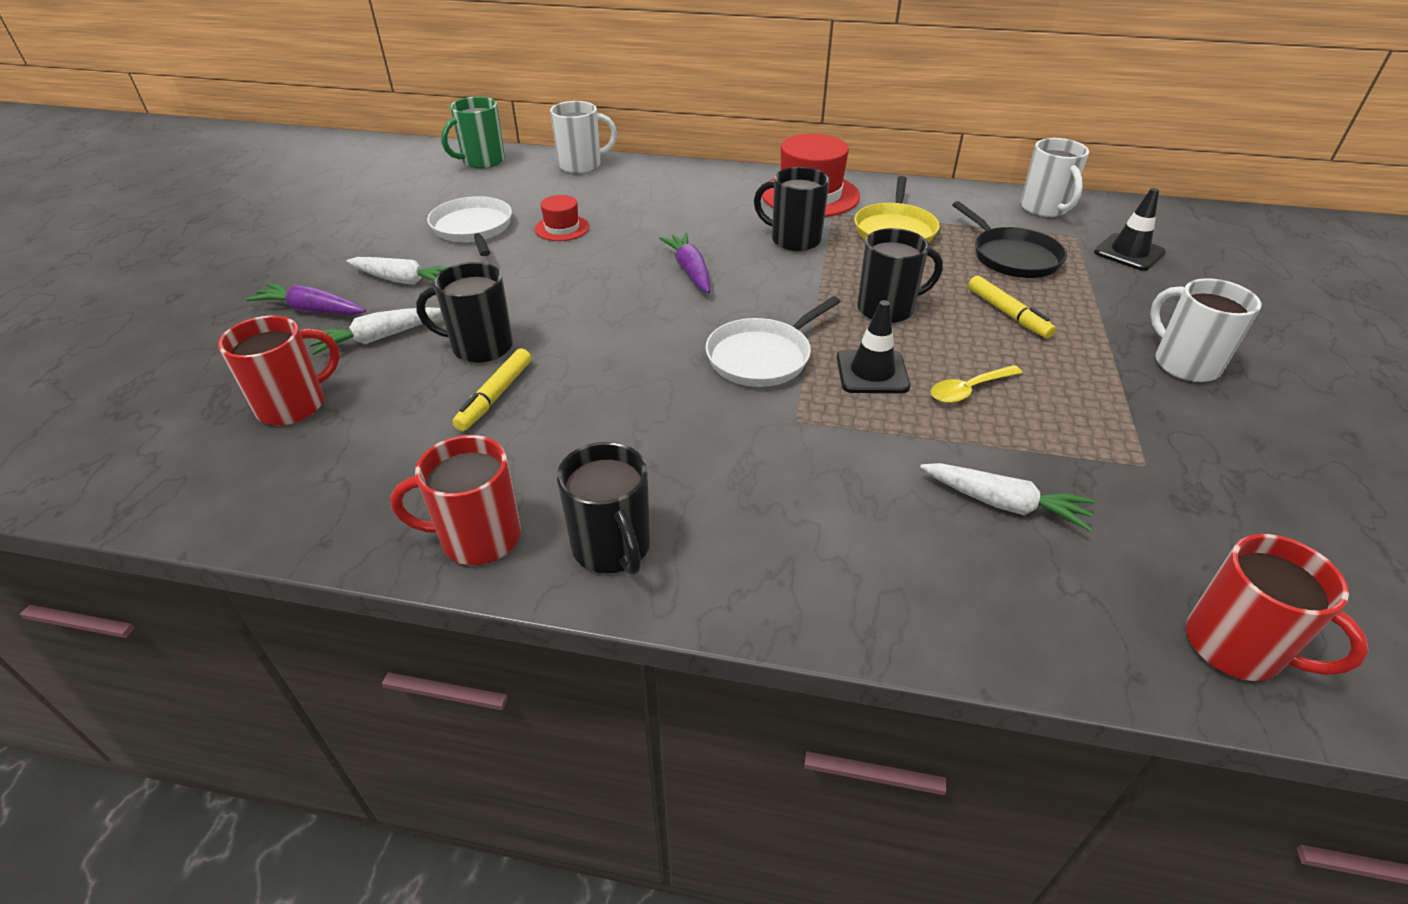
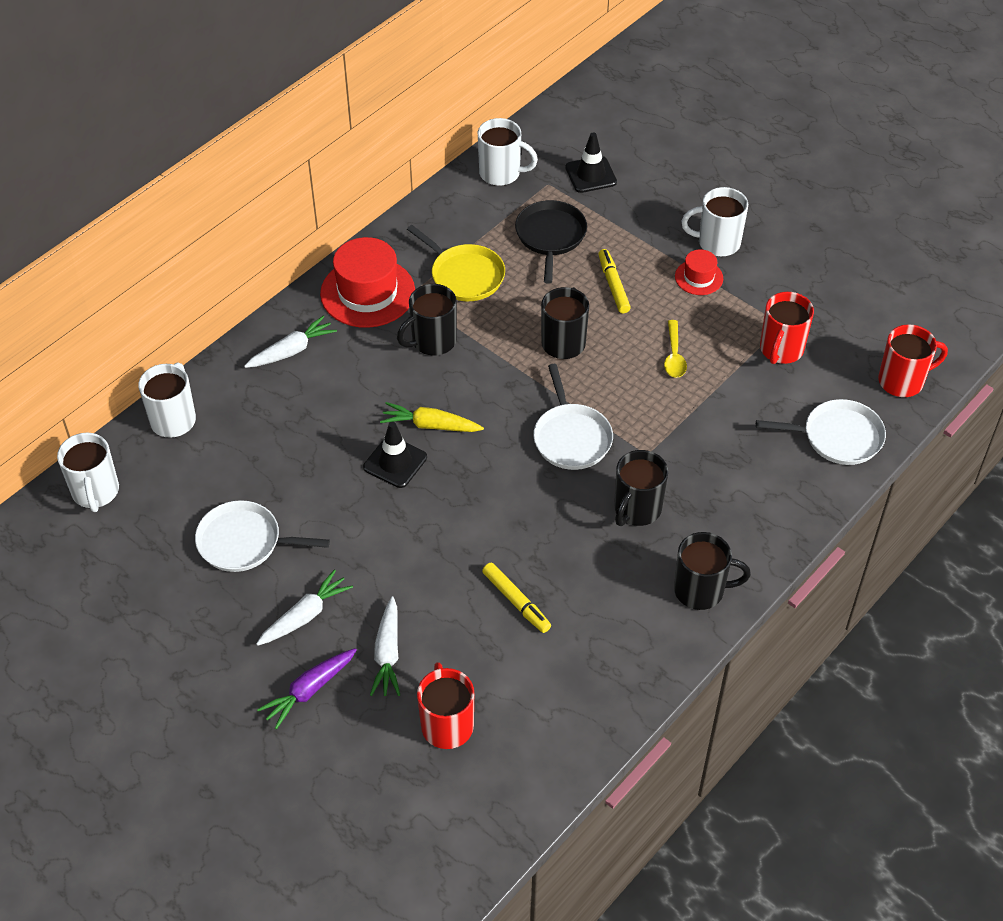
camera: 60 degrees left, 10 degrees up
(478, 538) = (654, 651): red mug -> red mug (781, 350)
(480, 347) = (446, 592): black mug -> black mug (636, 509)
(482, 161) = (95, 492): green mug -> white mug
(562, 228) = (294, 479): red hat -> red hat (699, 277)
(690, 271) = (430, 425): purple carrot -> yellow carrot
(872, 372) = (626, 391): black traffic cone -> black traffic cone (395, 462)
(1004, 504) = (772, 402): white carrot -> white carrot (292, 350)
(1008, 313) = (613, 285): yellow marker -> yellow marker turned 105 degrees counterclockwise
(1012, 257) = (550, 236): black pan -> black pan turned 90 degrees counterclockwise
(1028, 603) = (838, 437): none -> white pan

